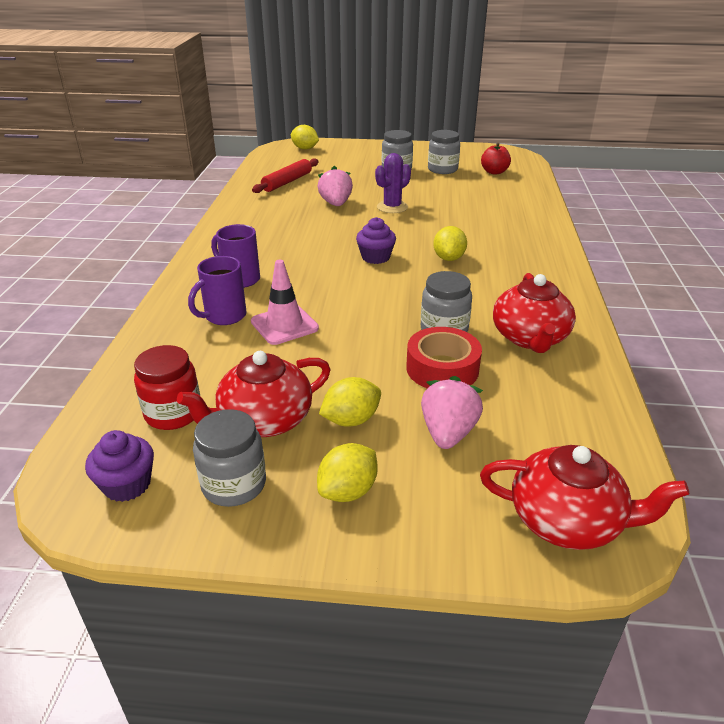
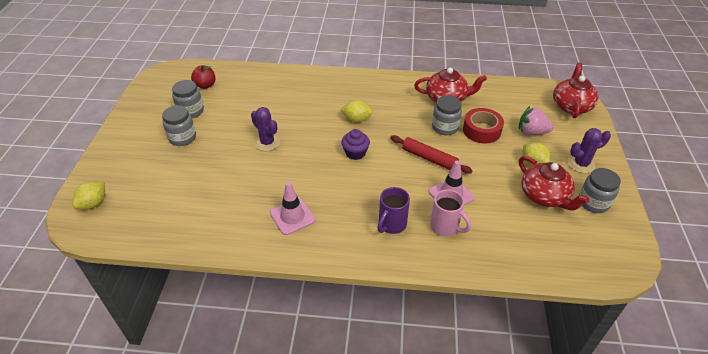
camera: 90 degrees left, 10 degrees up
(127, 485) = (610, 244): purple cupcake -> none
(173, 413) = (551, 235): red jar -> none
(224, 316) = (445, 227): purple mug -> pink mug
(269, 224) = (292, 216): none -> pink traffic cone
(287, 182) = (192, 211): red rolling pin -> red rolling pin (429, 158)
(336, 204) = (254, 175): pink strawberry -> none
(348, 491) = (581, 164): yellow lemon -> purple cactus

